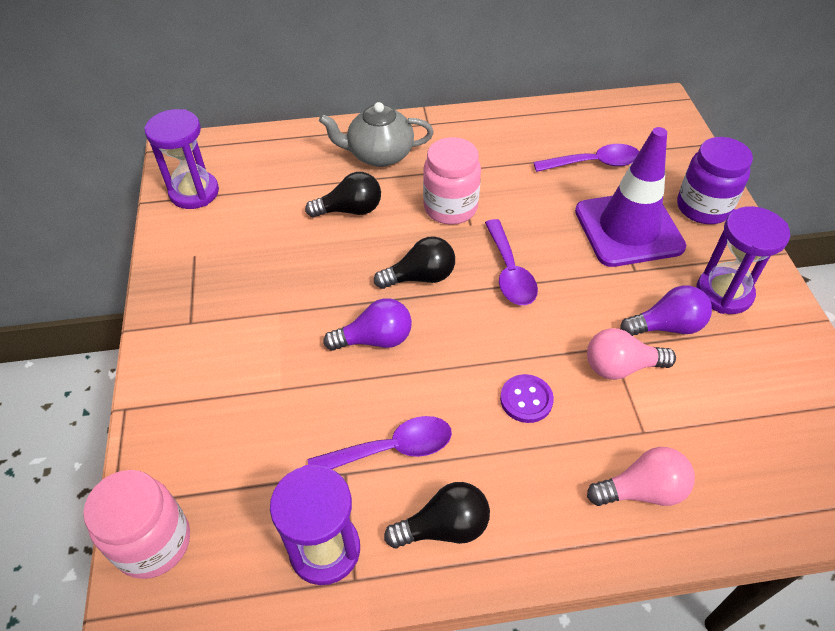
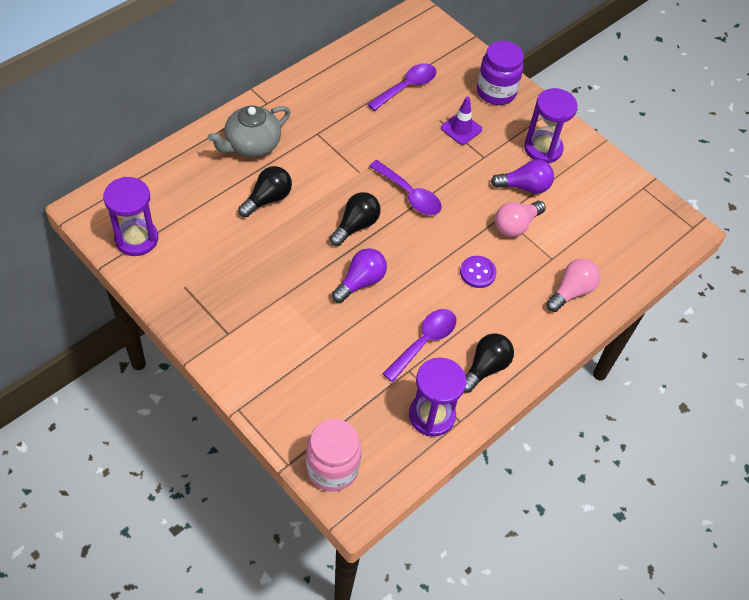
camera: 40 degrees left, 5 degrees up
(450, 208) = (336, 165): pink jar -> none
(628, 229) = (461, 129): purple traffic cone -> purple traffic cone, size x0.48
(666, 326) = (524, 186): purple light bulb -> purple light bulb turned 45 degrees clockwise

